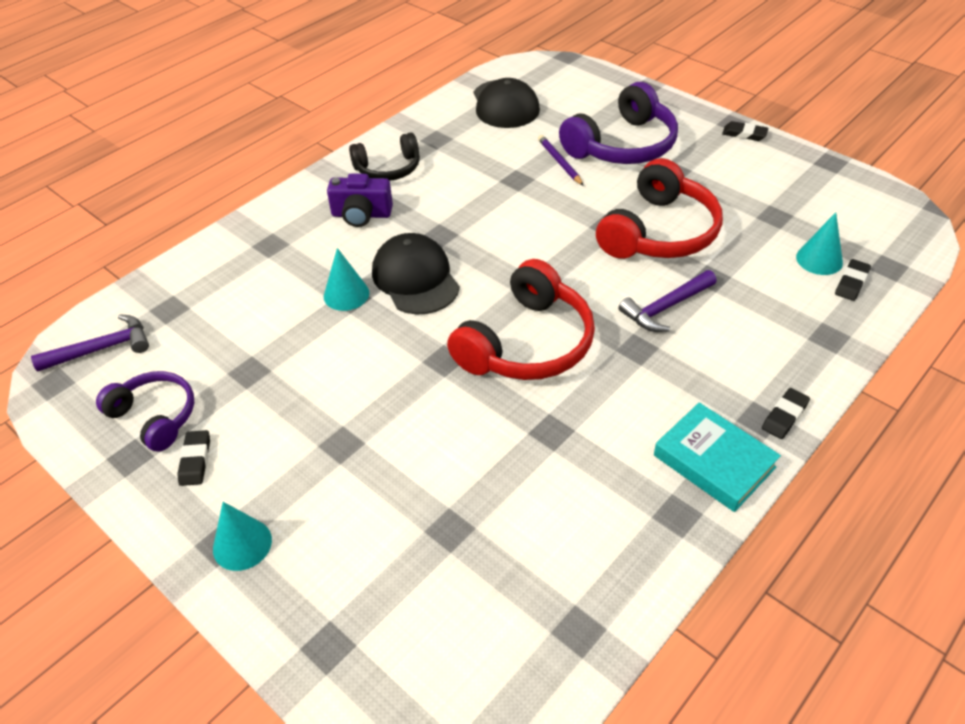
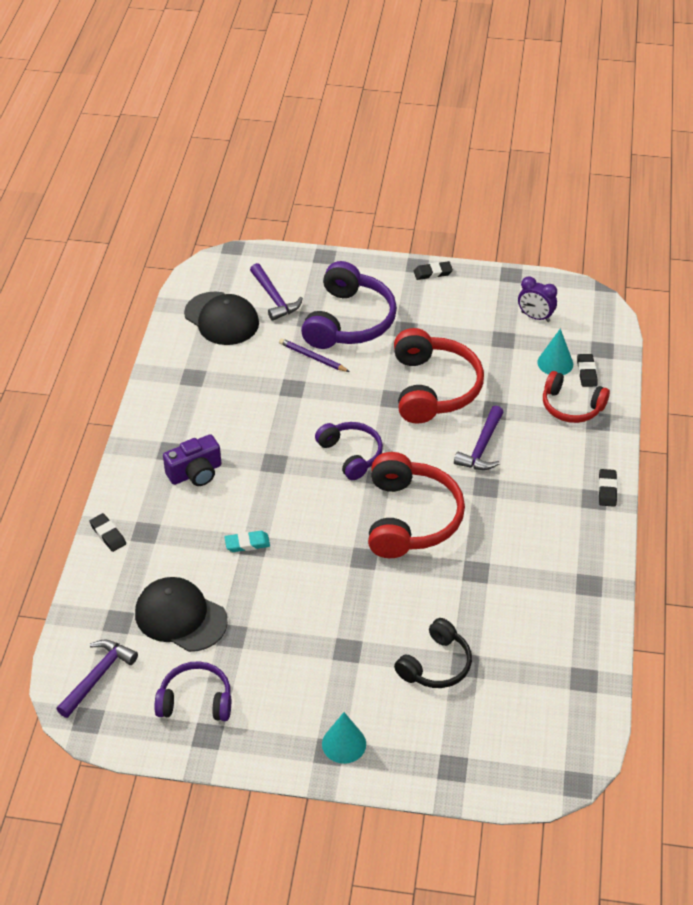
camera: 35 degrees left, 0 degrees up
(195, 460) = (257, 712): black eraser -> black eraser (108, 534)
(346, 294) = (247, 543): turquoise cone -> turquoise eraser
(388, 168) = (178, 422): black headphones -> black headphones (435, 664)
(415, 278) = (288, 506): black cap -> black cap (180, 617)
(519, 258) = (351, 455): none -> purple headphones
(567, 104) = (274, 298): none -> purple hammer
(714, 461) = (586, 540): turquoise book -> none
(806, 309) = (571, 406): none -> red headphones
(829, 208) = (535, 317): none -> purple clock

